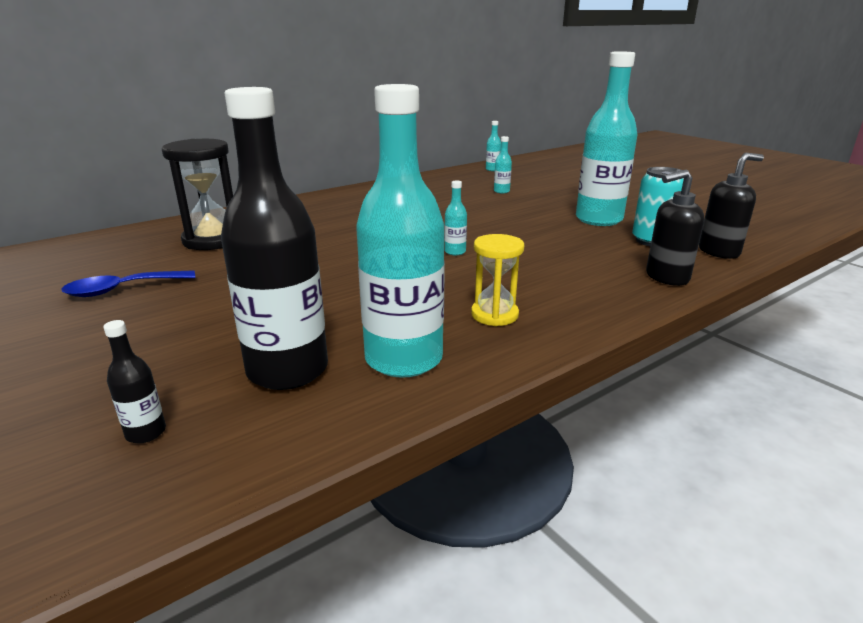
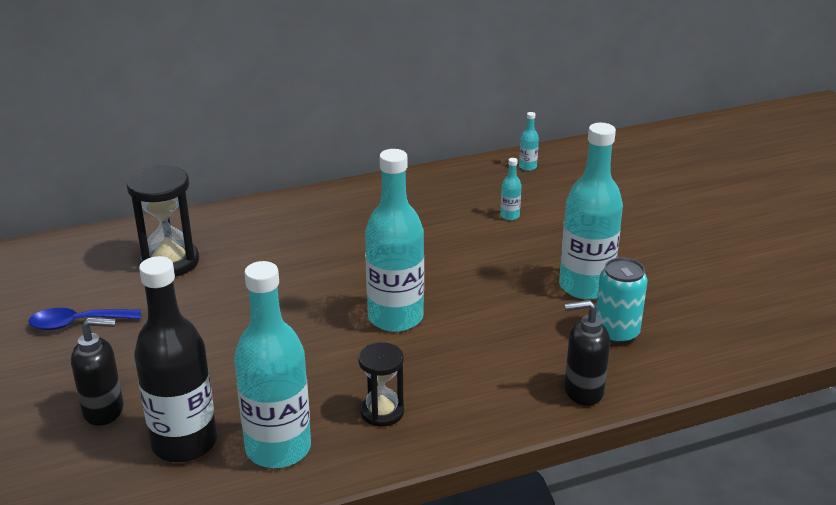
camera: 15 degrees right, 5 degrees up
(146, 433) = (71, 482): black bottle -> none
(455, 252) = (395, 317): turquoise bottle -> turquoise bottle, size x2.49
(494, 315) = (382, 412): yellow hourglass -> black hourglass
(719, 252) = (675, 362): black soap dispenser -> black soap dispenser (104, 410)

